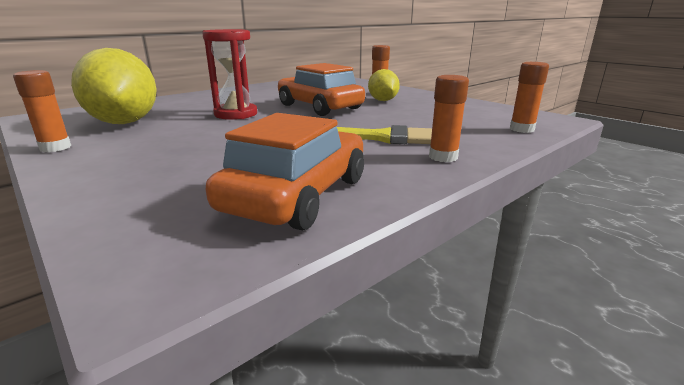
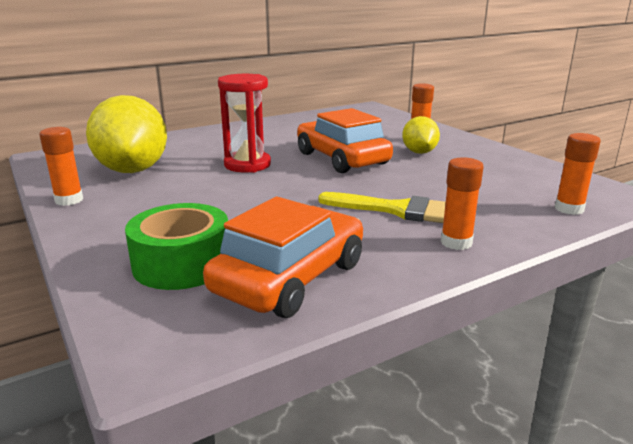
camera: 10 degrees right, 0 degrees up
(180, 191) = (182, 263): none -> green tape

